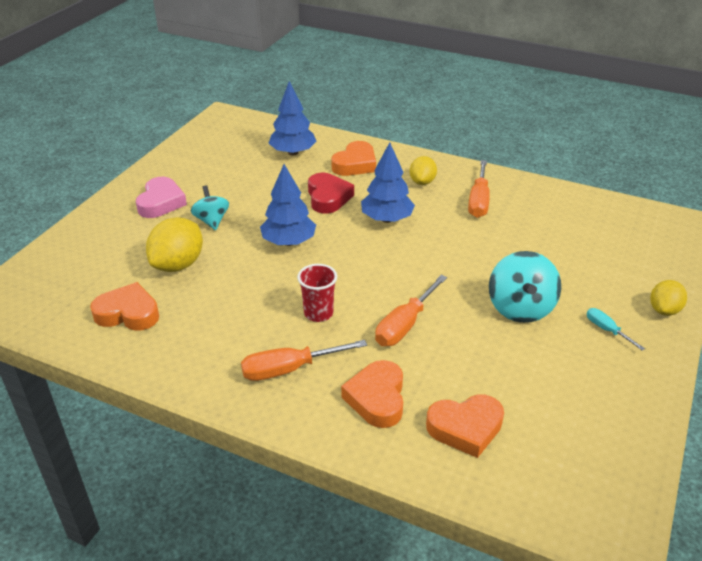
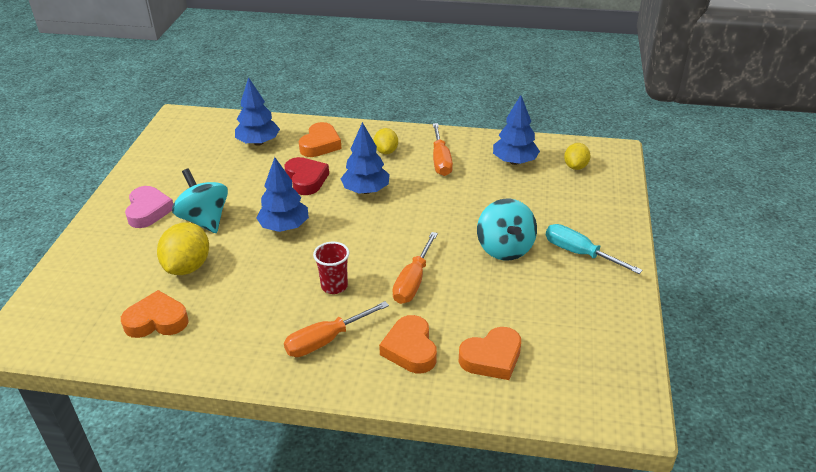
camera: 15 degrees left, 0 degrees up
(212, 221) = (205, 220): turquoise spinning top -> turquoise spinning top, size x1.58
(562, 215) = (514, 161): none -> blue tree
(606, 330) = (579, 253): turquoise screwdriver -> turquoise screwdriver, size x1.78
(664, 310) = (619, 228): yellow lemon -> yellow lemon (575, 166)

